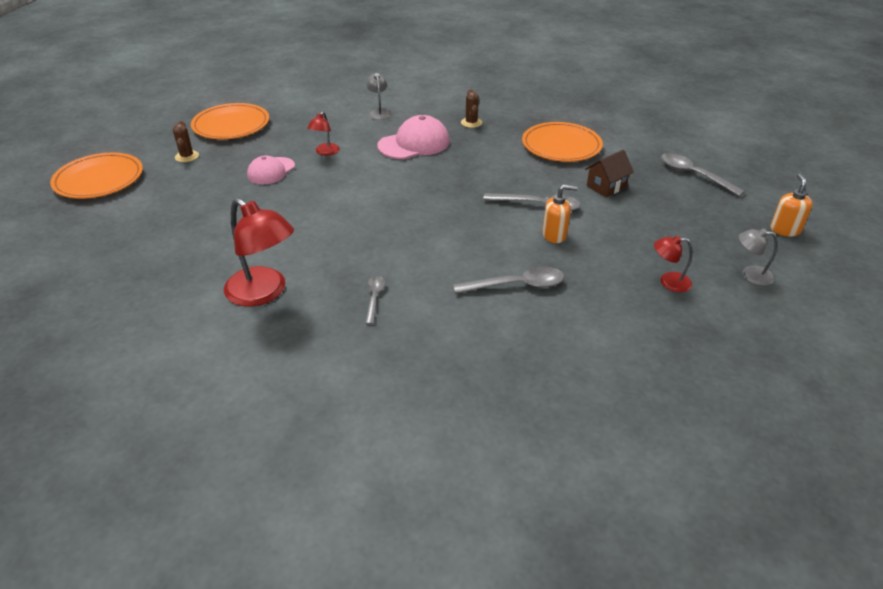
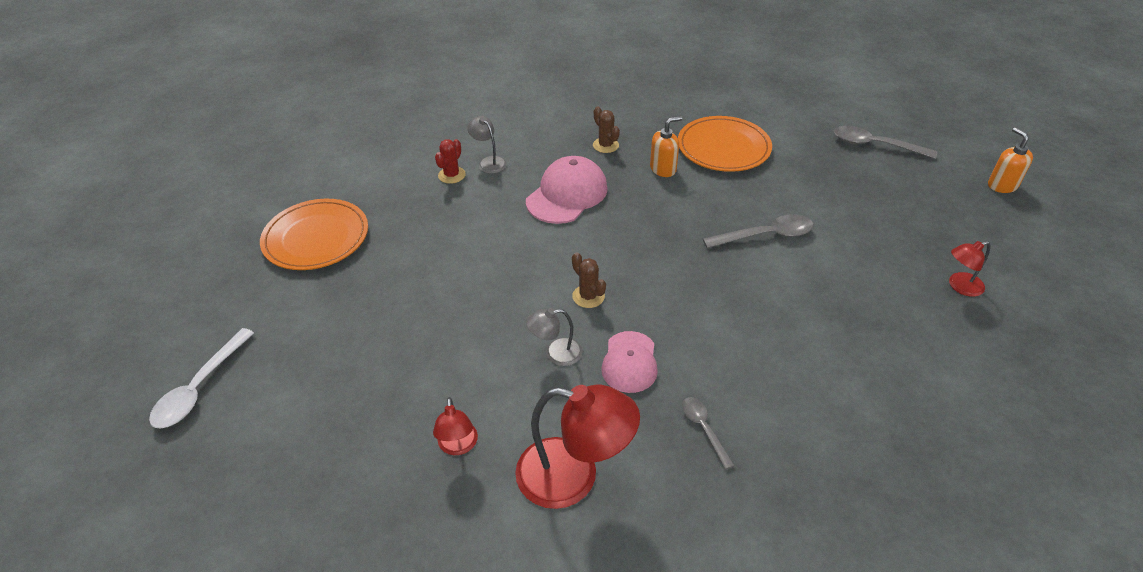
camera: 25 degrees left, 5 degrees up
(99, 179) = (200, 388): orange plate -> white spoon
(187, 156) = (297, 307): brown cactus -> brown cactus (588, 296)
(271, 171) = (429, 291): pink cap -> pink cap (629, 362)
(325, 152) = (473, 241): red lamp -> red lamp (458, 446)
(347, 113) = (452, 175): none -> red cactus
(516, 285) = (831, 349): grey spoon -> none
(554, 235) = (812, 268): orange soap dispenser -> orange soap dispenser (663, 169)
(606, 187) = (809, 187): brown house -> none
(750, 275) = (1018, 250): grey lamp -> grey lamp (556, 353)

